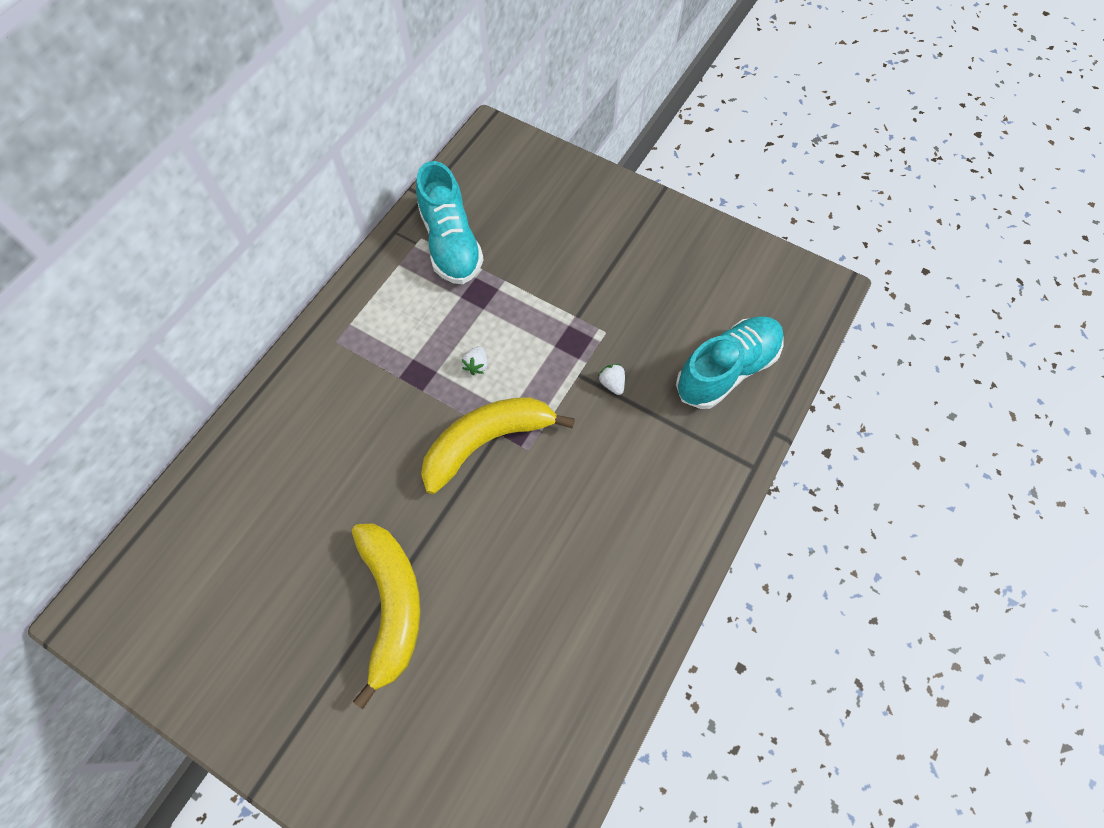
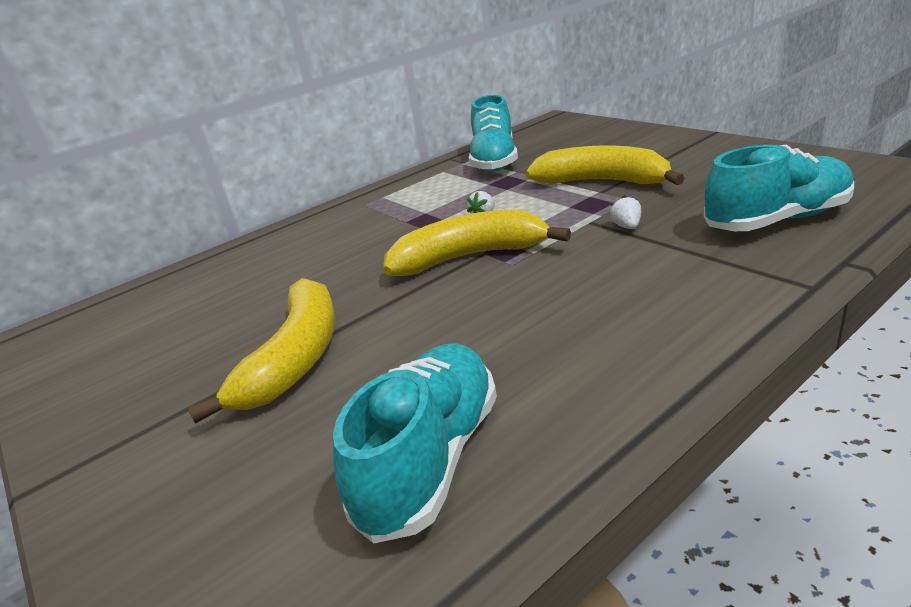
camera: 25 degrees right, 35 degrees down
(542, 692) = (431, 458): none -> turquoise shoe
(575, 297) = (602, 182): none -> yellow banana

